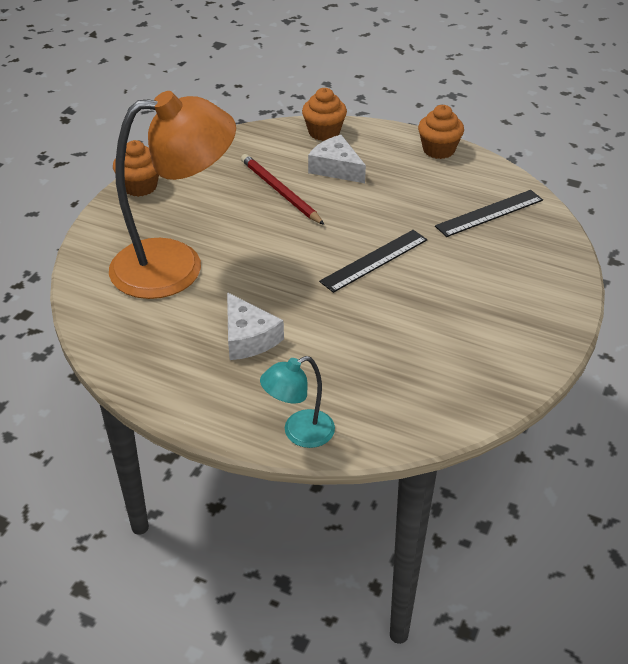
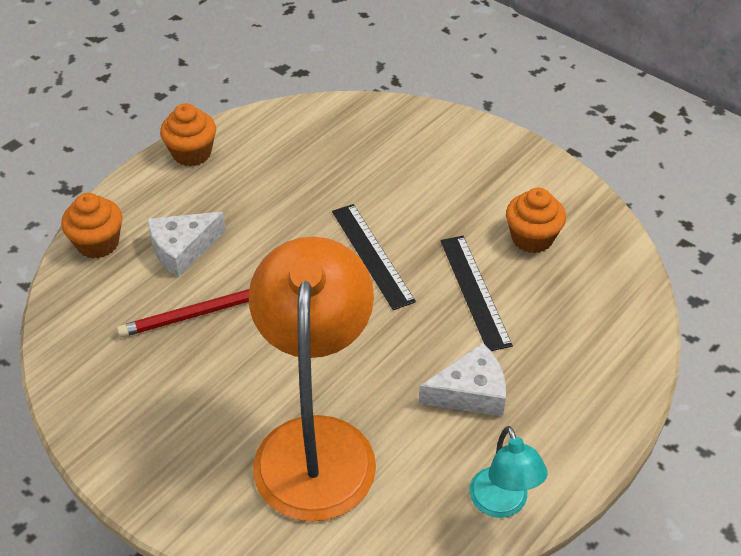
camera: 75 degrees left, 5 degrees up
(140, 187) = (121, 462): orange cupcake -> orange cupcake (532, 238)
(299, 433) = (624, 375): turquoise lamp -> turquoise lamp (502, 504)
(489, 213) = (326, 146): black ruler -> black ruler (474, 291)

